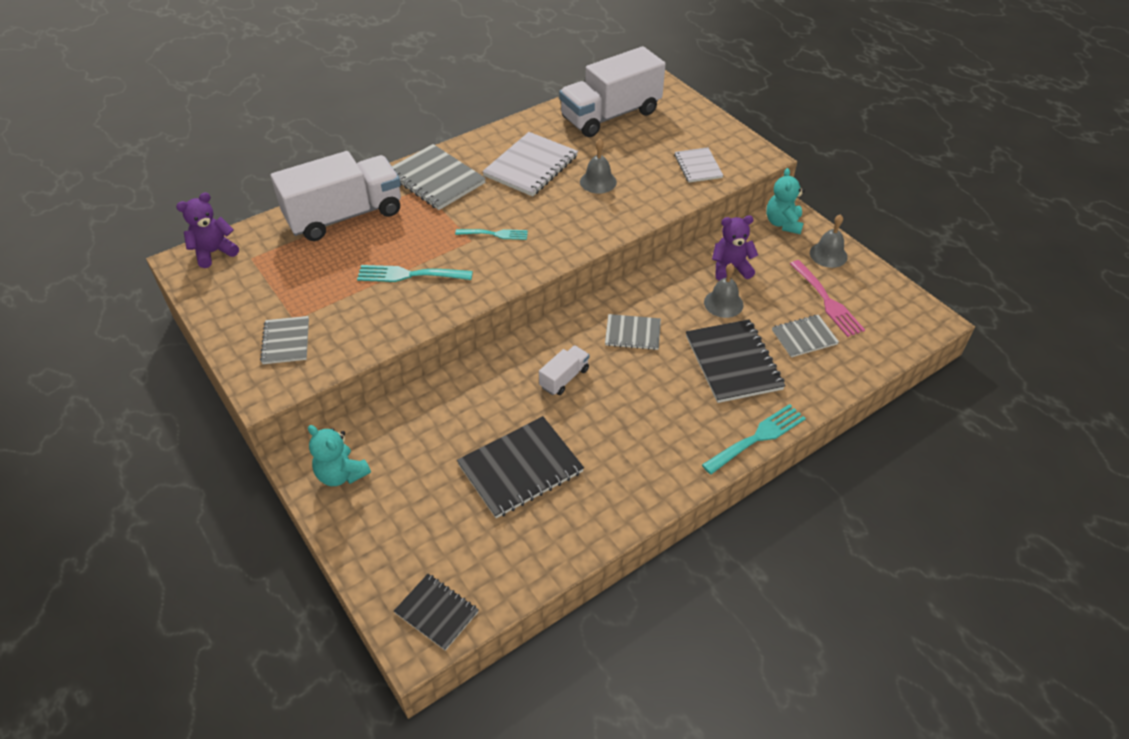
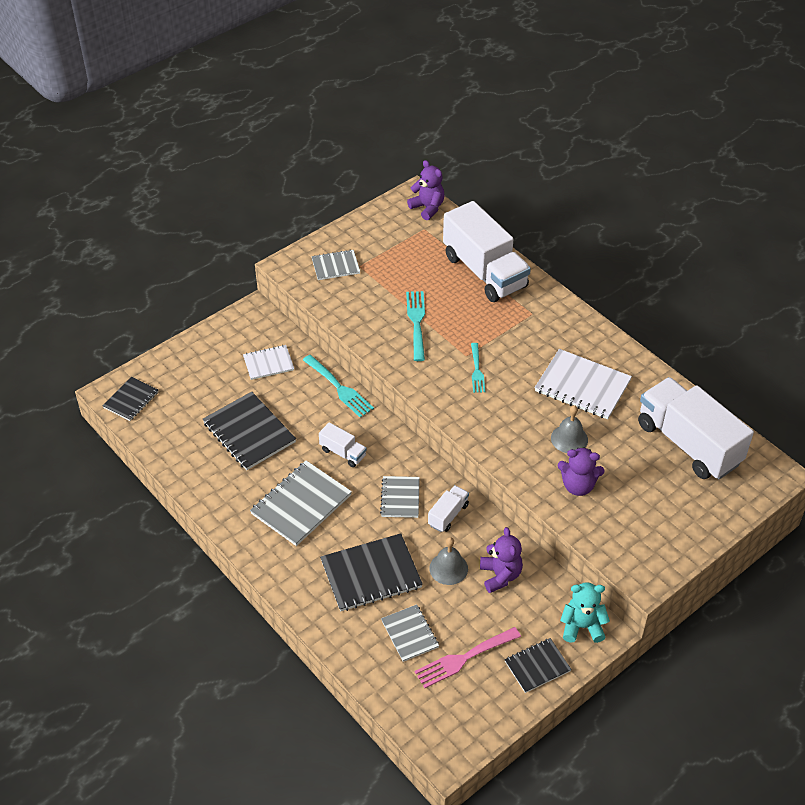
camera: 85 degrees right, 0 degrees up
(341, 474) = (242, 333): turquoise teddy bear -> none
(436, 179) = (547, 321): grey notebook -> grey notebook (301, 504)
(657, 182) = (578, 486): none -> purple teddy bear
(657, 298) = (448, 515): none -> white truck
(698, 166) = (614, 521): white notebook -> white notebook (268, 363)
(757, 437) = (284, 589): turquoise fork -> turquoise fork (339, 388)
(828, 254) = (537, 666): grey bell -> black notebook

